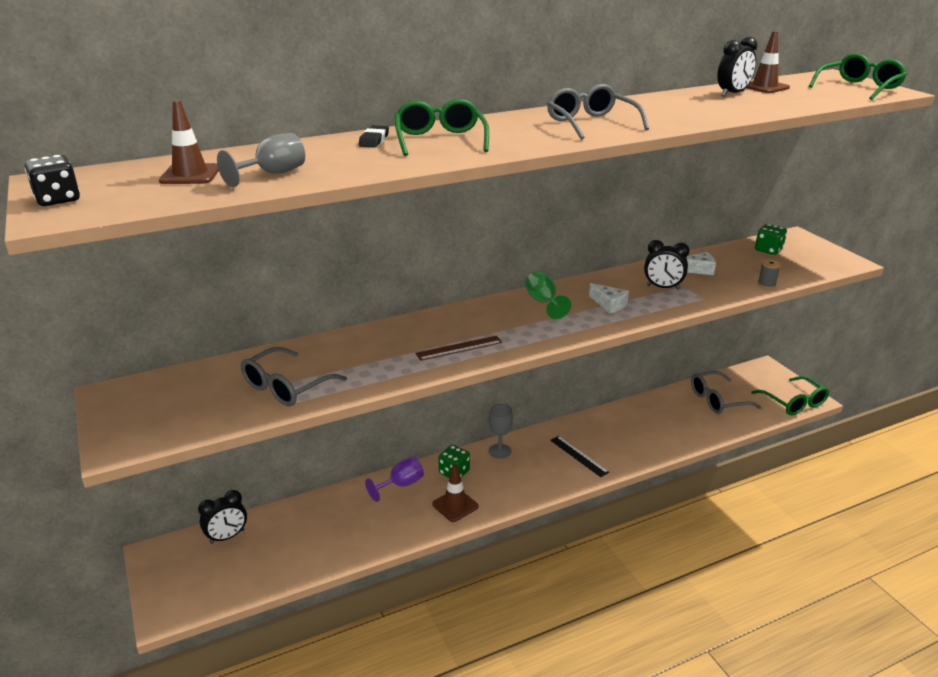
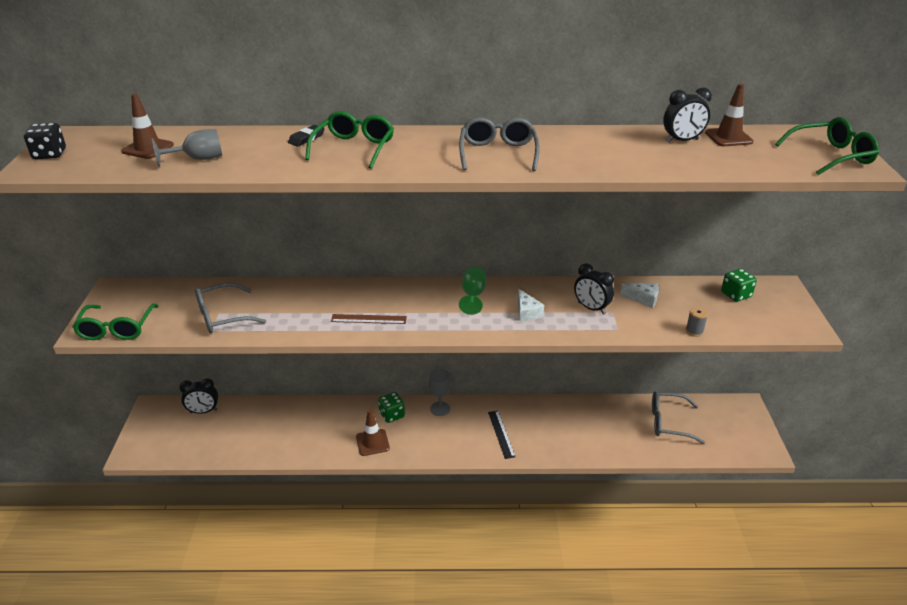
camera: 25 degrees right, 5 degrees up
(401, 485) = (345, 412): purple goblet -> none
(794, 403) = (744, 449): green glasses -> green glasses (116, 329)

